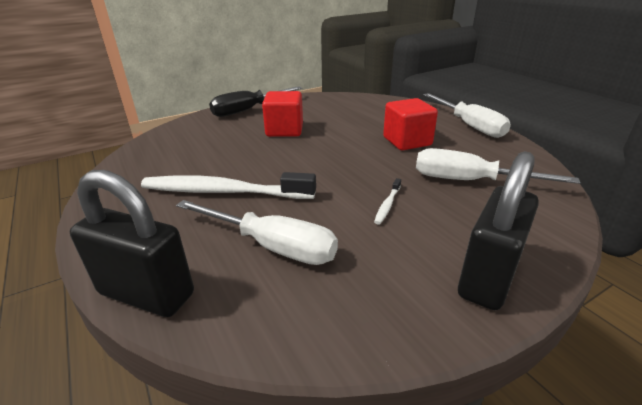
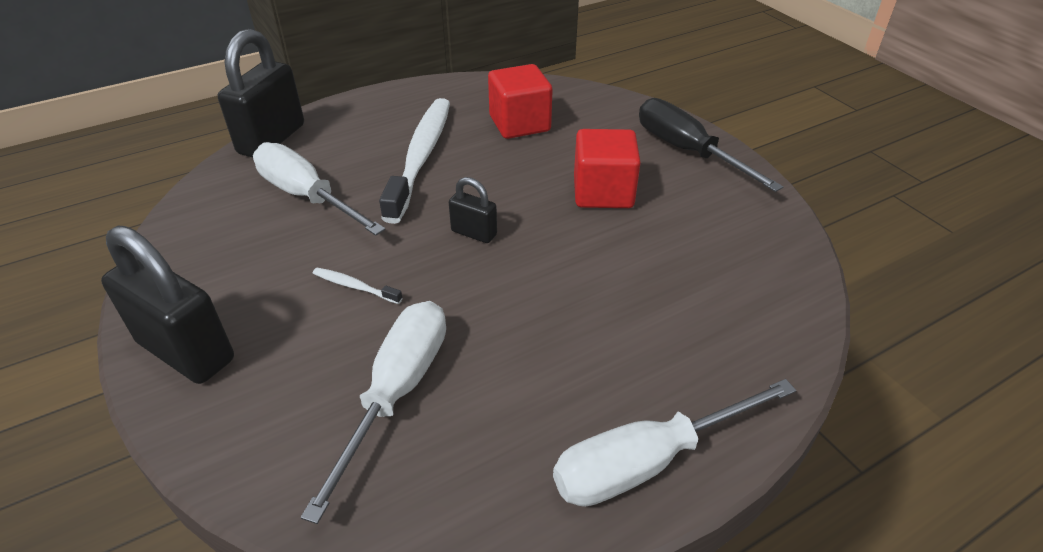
camera: 90 degrees right, 10 degrees up
(272, 246) = (307, 196): white screwdriver -> white screwdriver turned 105 degrees clockwise
(324, 166) = (474, 233): none -> black padlock
(407, 141) = (558, 336): red cube -> red cube (519, 124)

